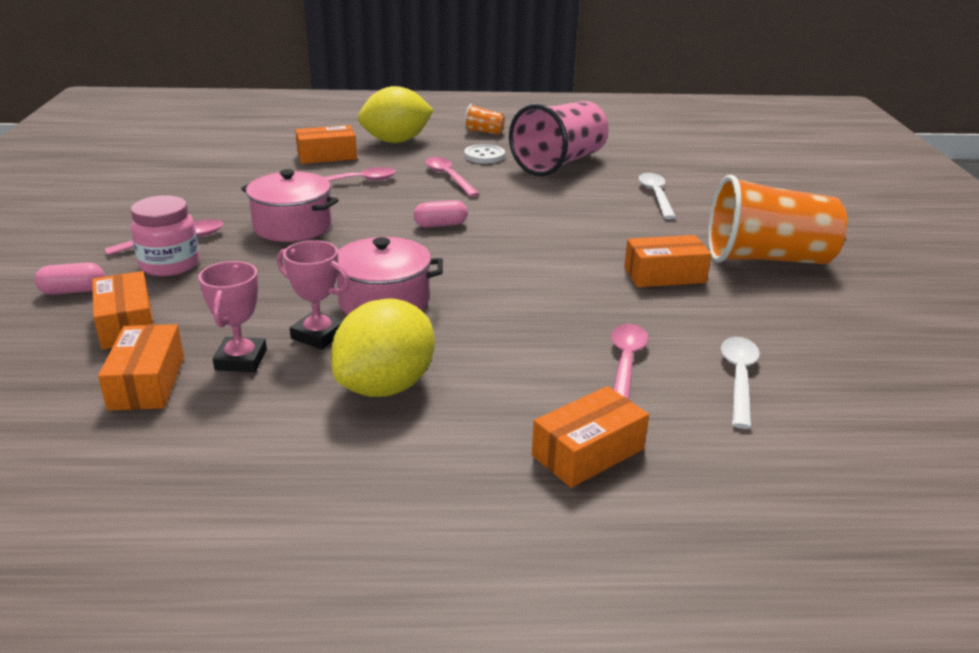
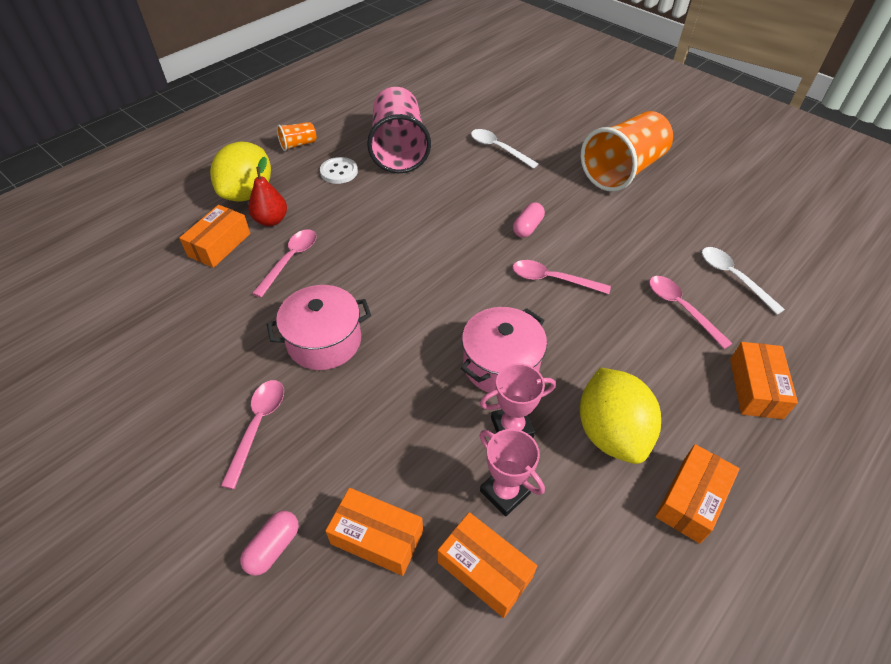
camera: 45 degrees left, 20 degrees up
(170, 265) = (301, 454): pink jar -> none
(383, 159) = (271, 220): none -> red pear
(440, 225) = (420, 264): pink capsule -> pink capsule (527, 227)
(448, 177) = (350, 211): pink spoon -> pink spoon (552, 279)
(664, 275) = (599, 220): orange box -> orange box (691, 500)

